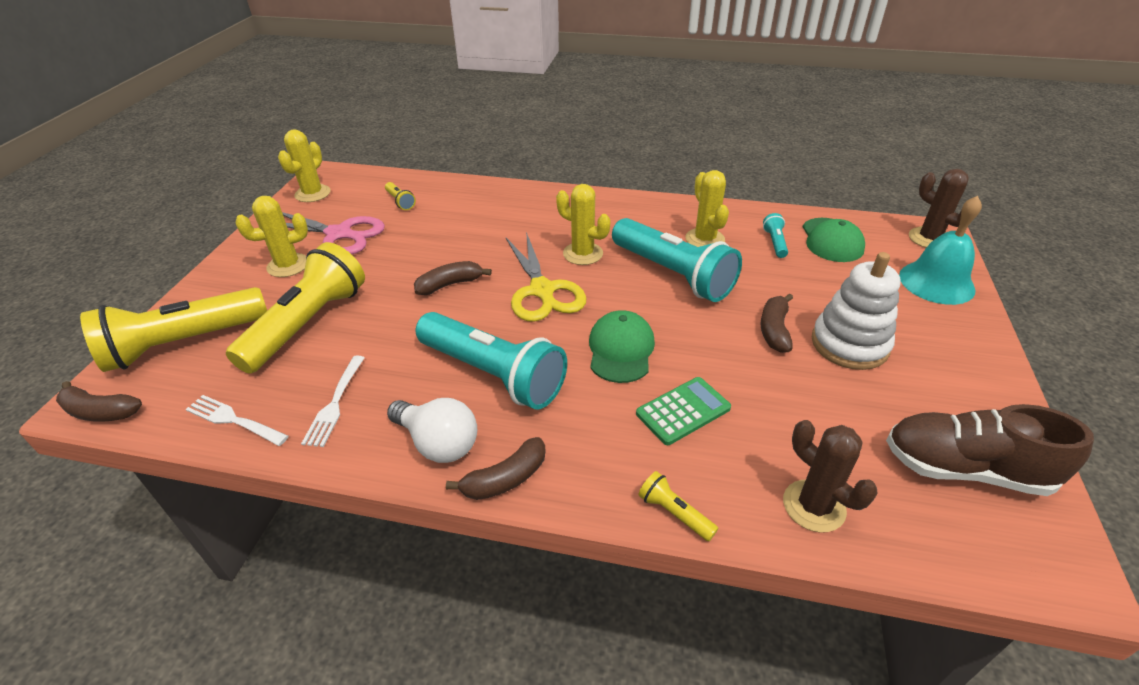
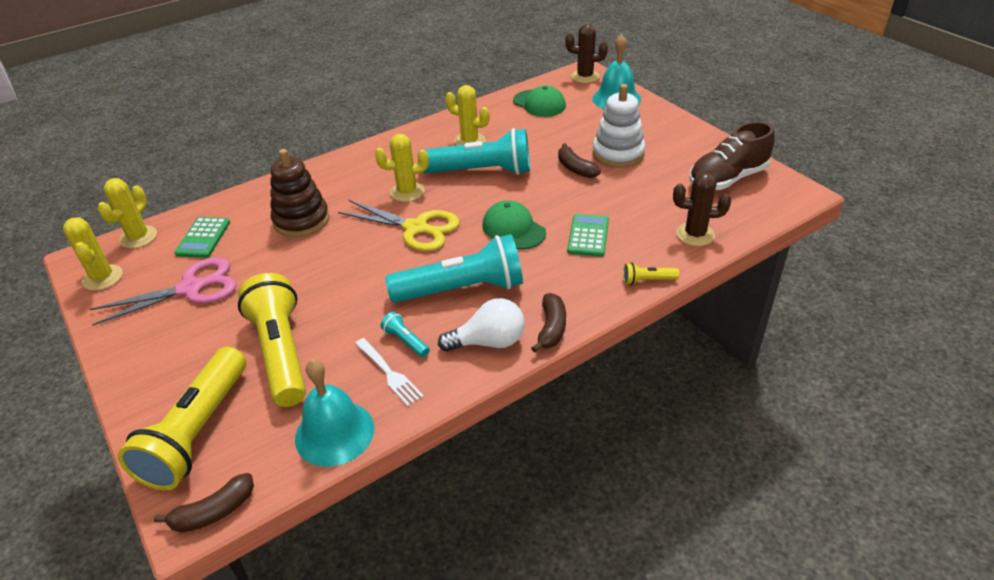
camera: 45 degrees left, 0 degrees up
(234, 420) = (334, 433): white fork -> turquoise bell
(288, 265) = (186, 333): yellow cactus -> yellow cactus (138, 237)
(400, 202) = (203, 238): yellow flashlight -> green calculator
(450, 284) = (346, 263): brown banana -> none
(475, 228) = (301, 220): none -> brown stacking toy
(775, 242) = (511, 121): turquoise flashlight -> turquoise flashlight (406, 341)

